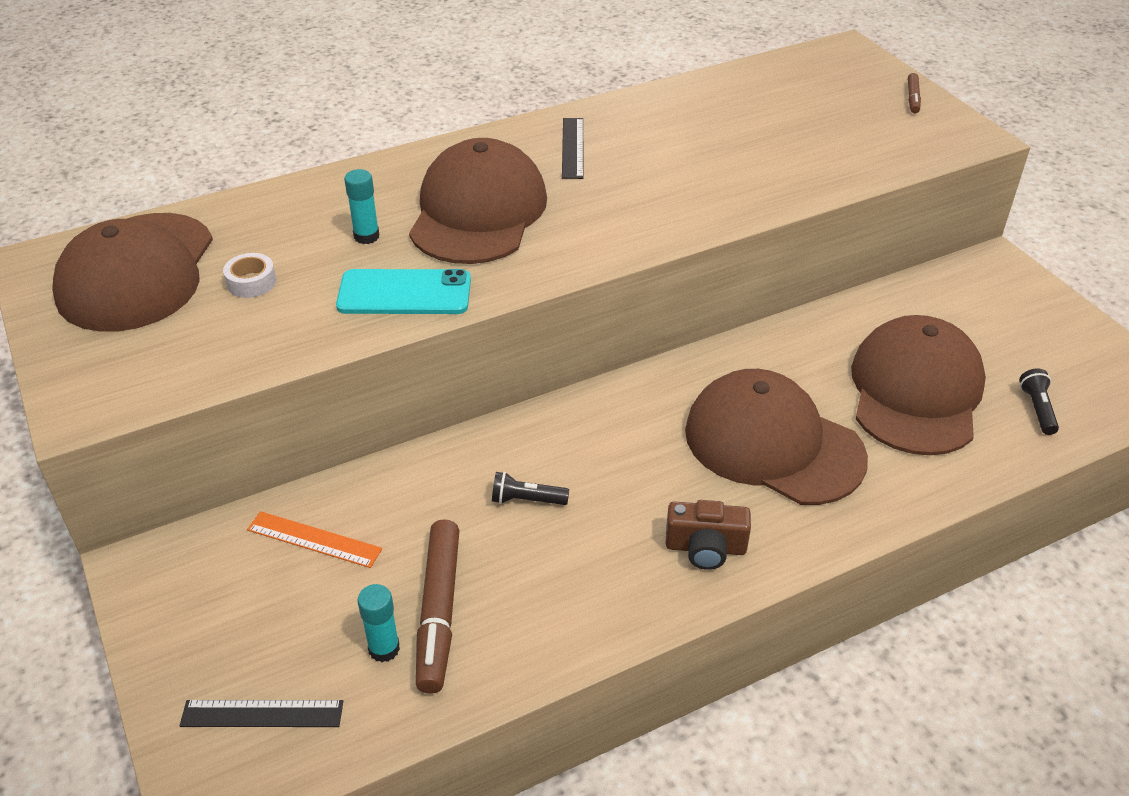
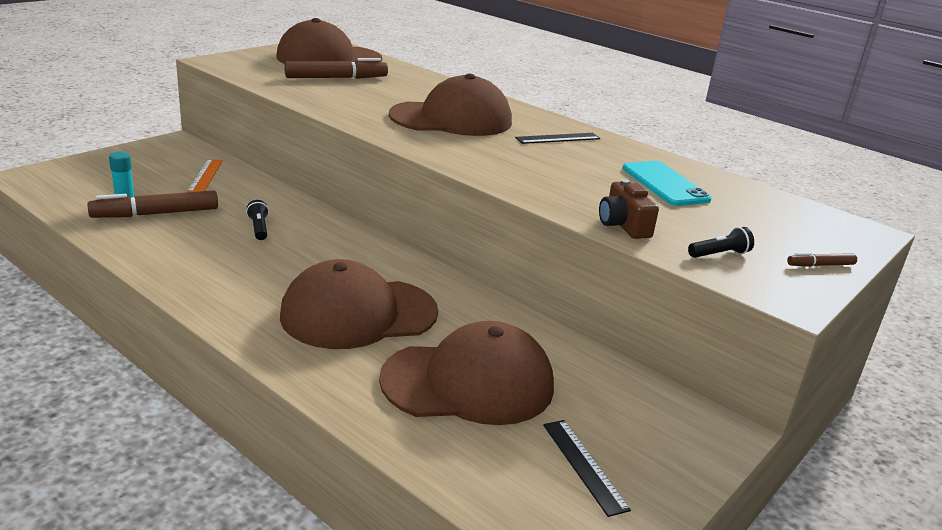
camera: 65 degrees right, 15 degrees down
(251, 282) = (336, 78): white tape -> brown marker
(262, 713) = (77, 181): black ruler -> black ruler (584, 465)
(366, 236) = (400, 96): turquoise glue stick -> none
(404, 293) = (350, 109): turquoise phone -> turquoise phone (665, 184)
(705, 548) = (233, 293): brown camera -> brown camera (623, 225)
(773, 444) = (358, 314): brown cap -> brown cap turned 120 degrees counterclockwise
(1037, 409) = (490, 462): black flashlight -> black flashlight (719, 254)

